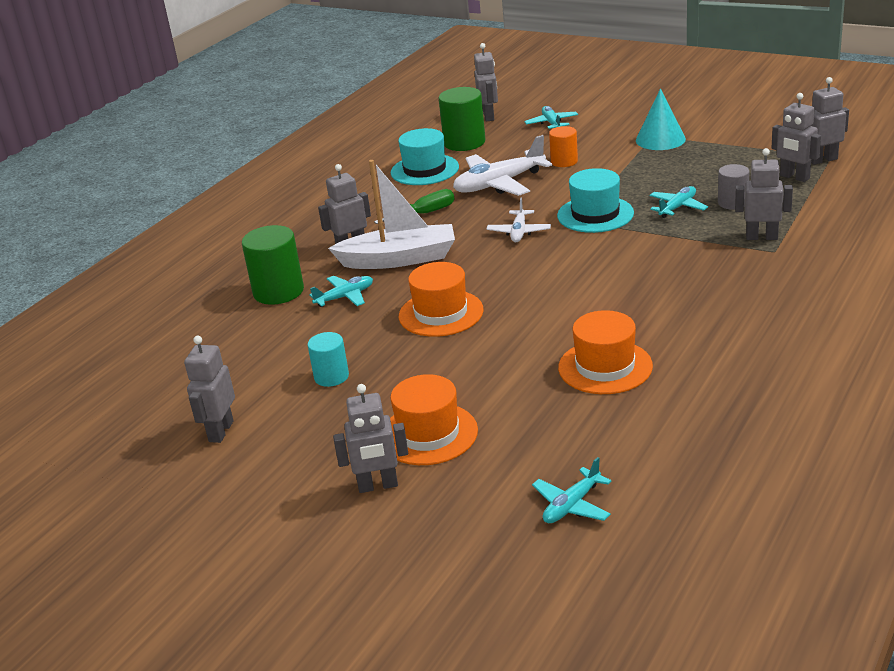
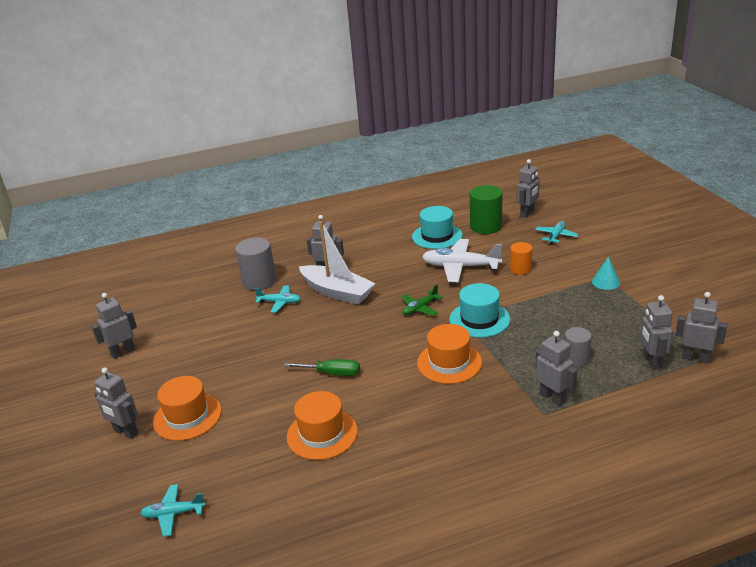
camera: 40 degrees right, 0 degrees up
(278, 291) = (259, 281): green cylinder -> grey cylinder
(331, 376) = (204, 350): turquoise cylinder -> none
(425, 214) = (393, 267): green screwdriver -> green screwdriver (332, 373)
(441, 313) = (303, 341): orange hat -> orange hat (449, 363)
(519, 232) = (420, 308): white plane -> green plane
(660, 139) = (605, 282): turquoise cone -> turquoise cone, size x0.66
(677, 207) = (535, 342): turquoise plane -> none

